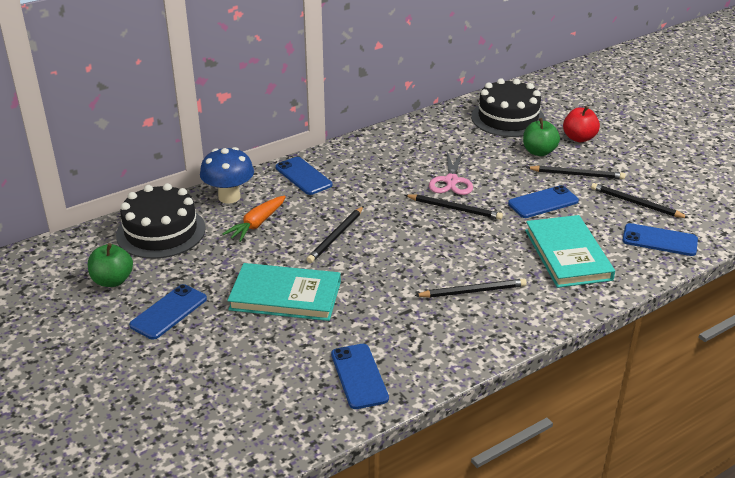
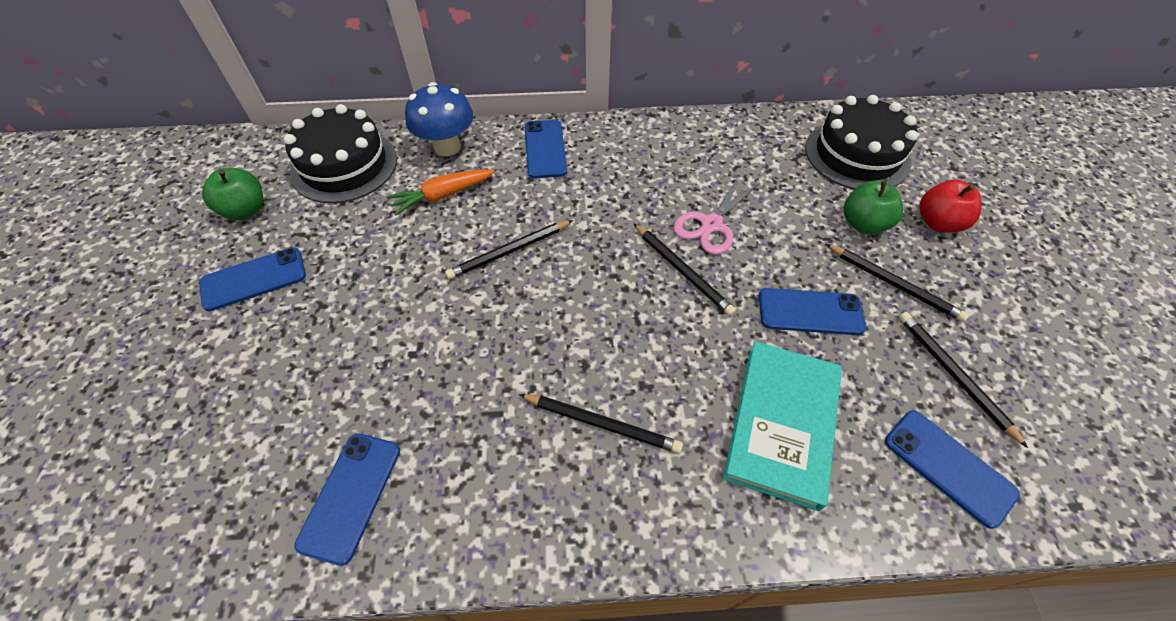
camera: 30 degrees right, 20 degrees up
(285, 296) = (382, 315): turquoise book -> none

